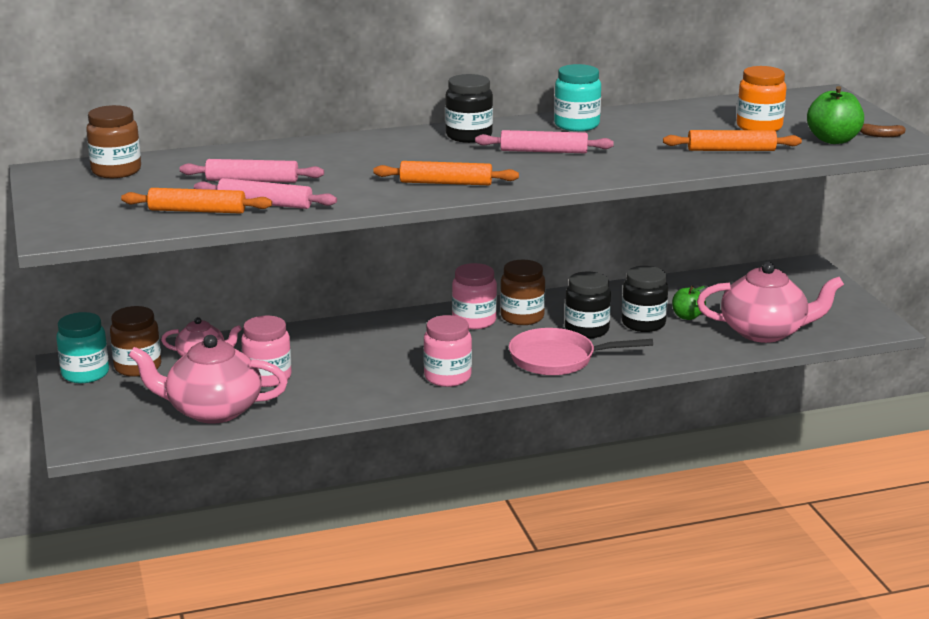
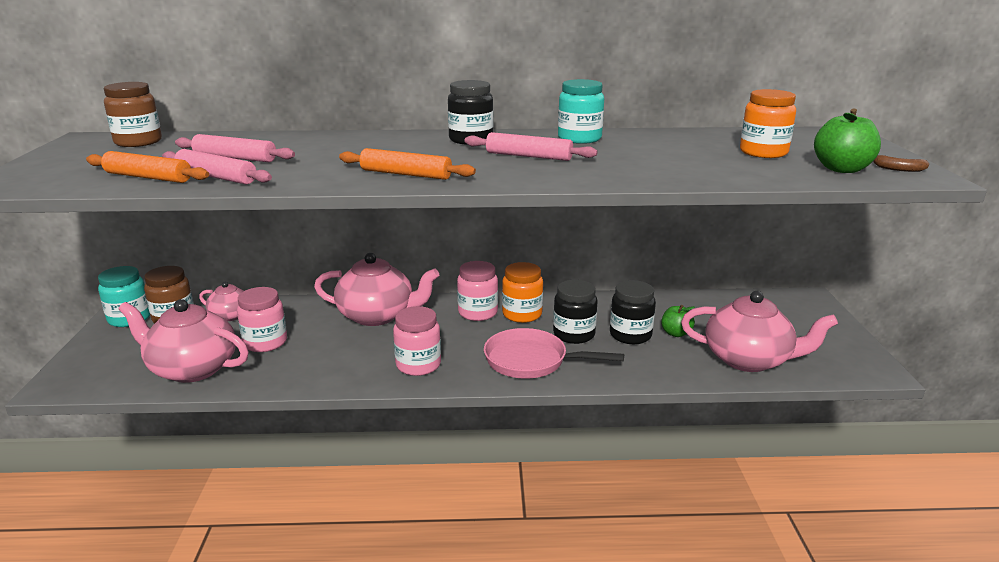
camera: 15 degrees right, 0 degrees up
(367, 337) = (377, 316): none -> pink teapot
(522, 317) = (522, 314): brown jar -> orange jar
(731, 150) = (723, 169): orange rolling pin -> none

